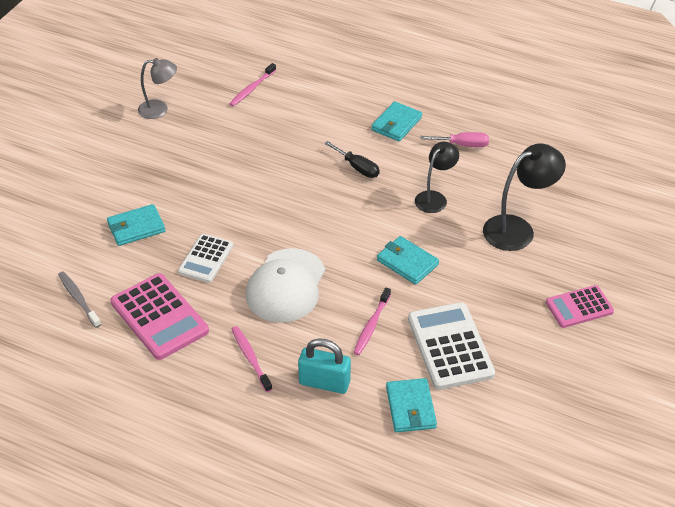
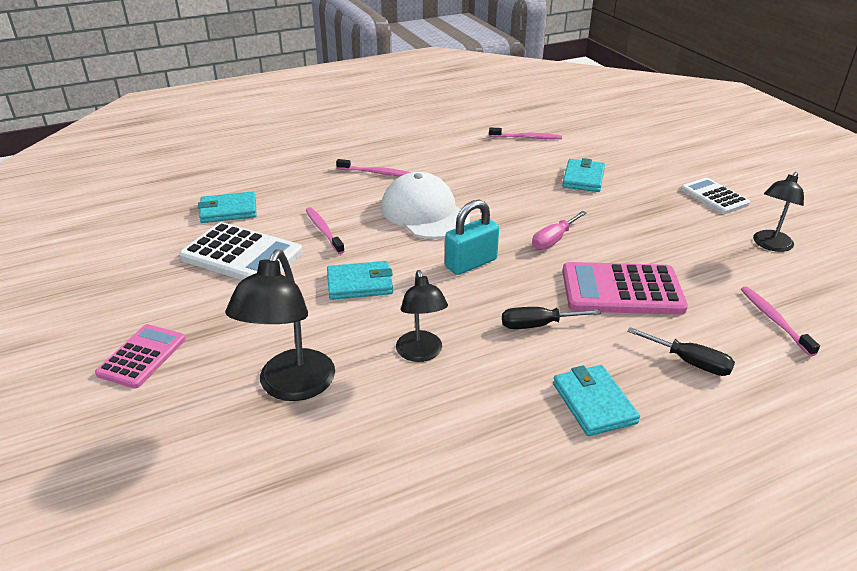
camera: 130 degrees right, 10 degrees down
(78, 299) = (526, 138): grey toothbrush -> pink toothbrush
(159, 109) = (770, 245): grey lamp -> black lamp
(159, 317) = (467, 157): pink calculator -> pink calculator (621, 290)
(206, 259) = (506, 192): white calculator -> white calculator (714, 197)
(324, 382) = (309, 189): turquoise padlock -> turquoise padlock (471, 263)
(326, 105) = (690, 362): none -> black screwdriver
(410, 408) = (228, 210): turquoise wallet -> turquoise wallet turned 45 degrees counterclockwise
(463, 145) = (487, 441): pink screwdriver -> pink screwdriver (553, 240)

